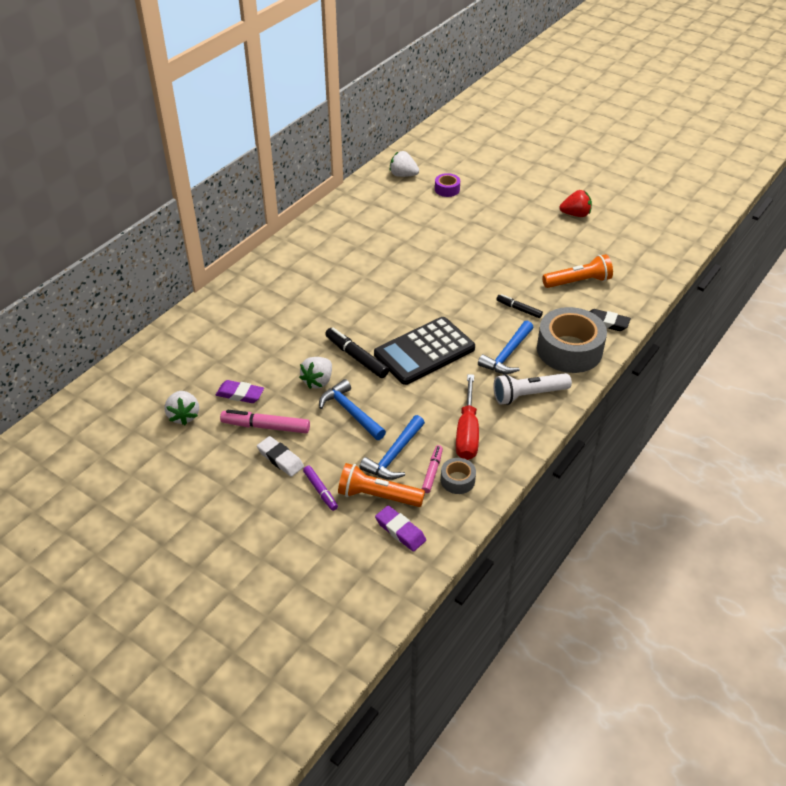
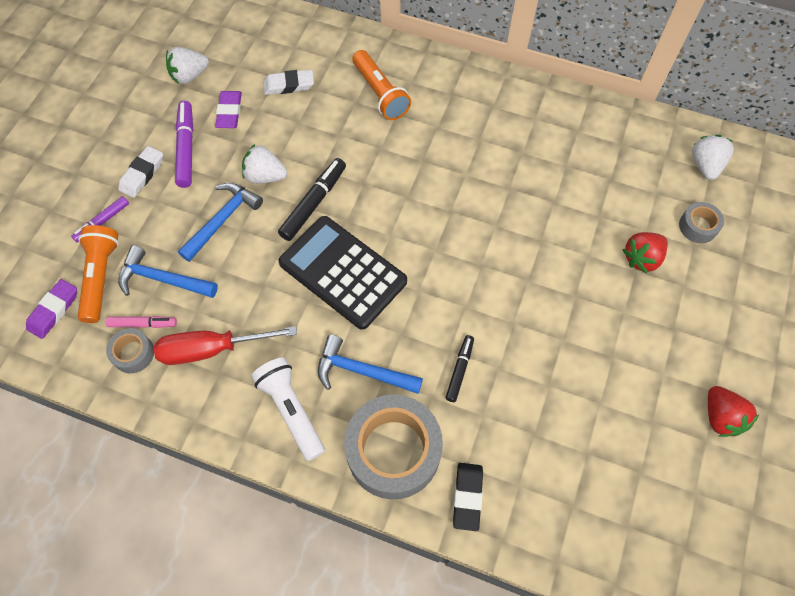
camera: 75 degrees right, 20 degrees up
(230, 354) = (289, 85): none -> white eraser
(266, 427) = (186, 148): pink marker -> purple marker
(447, 189) = (698, 226): purple tape -> grey tape
(462, 216) = (642, 258): none -> red strawberry
(578, 282) = (550, 444): orange flashlight -> orange flashlight (380, 93)

